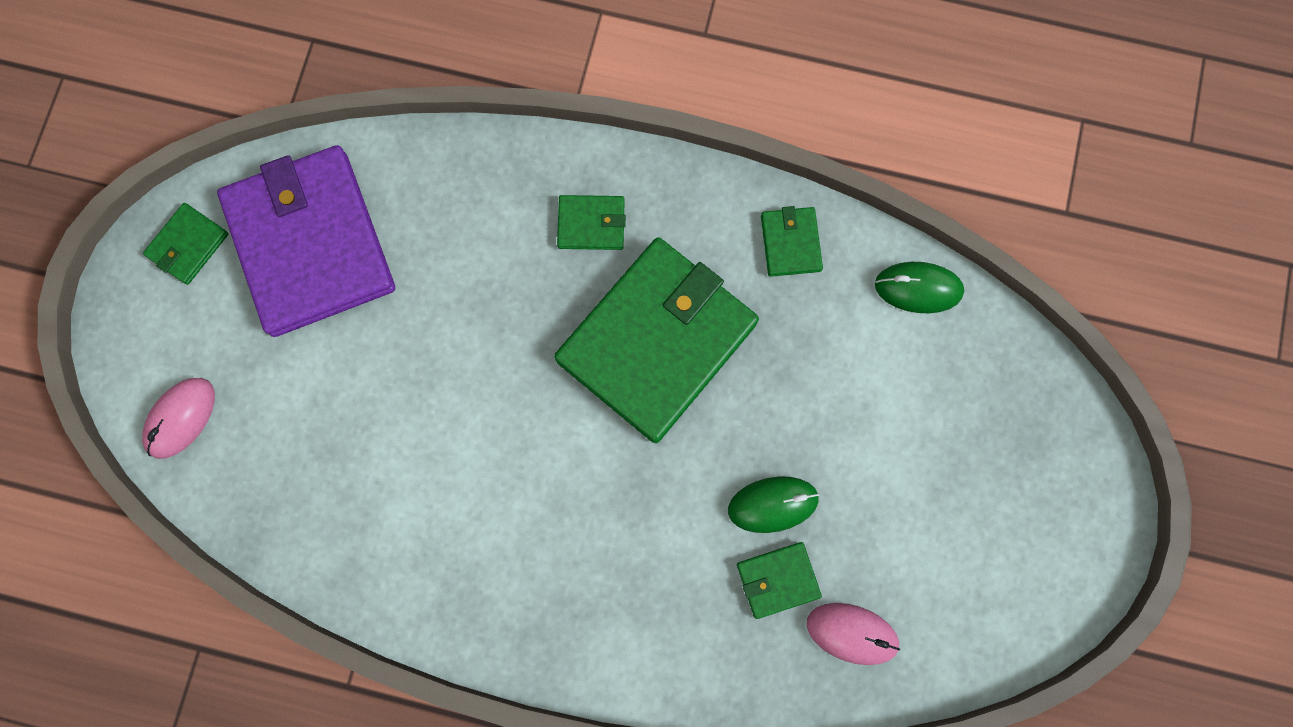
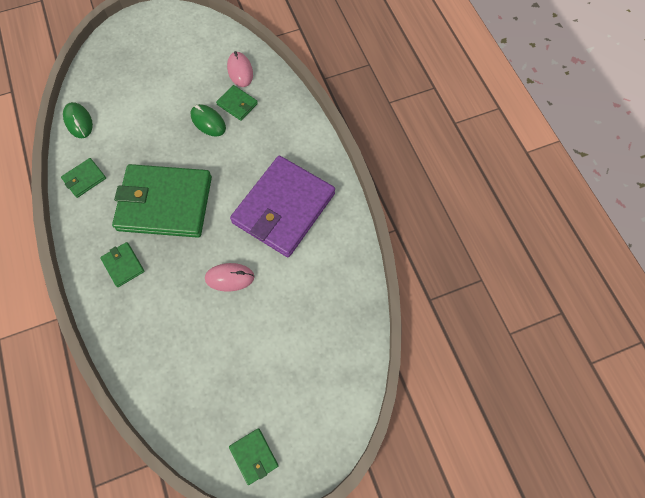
camera: 125 degrees left, 10 degrees down
(181, 418) = (341, 386): pink mouse -> pink mouse (229, 278)
(188, 245) = (254, 456): green wallet -> green wallet turned 60 degrees clockwise
(310, 244) = (213, 390): purple wallet -> purple wallet (284, 208)

